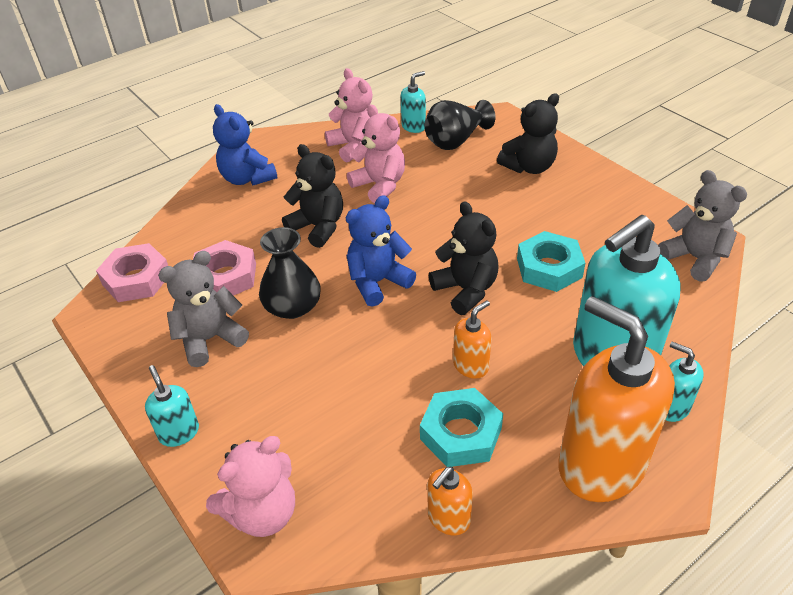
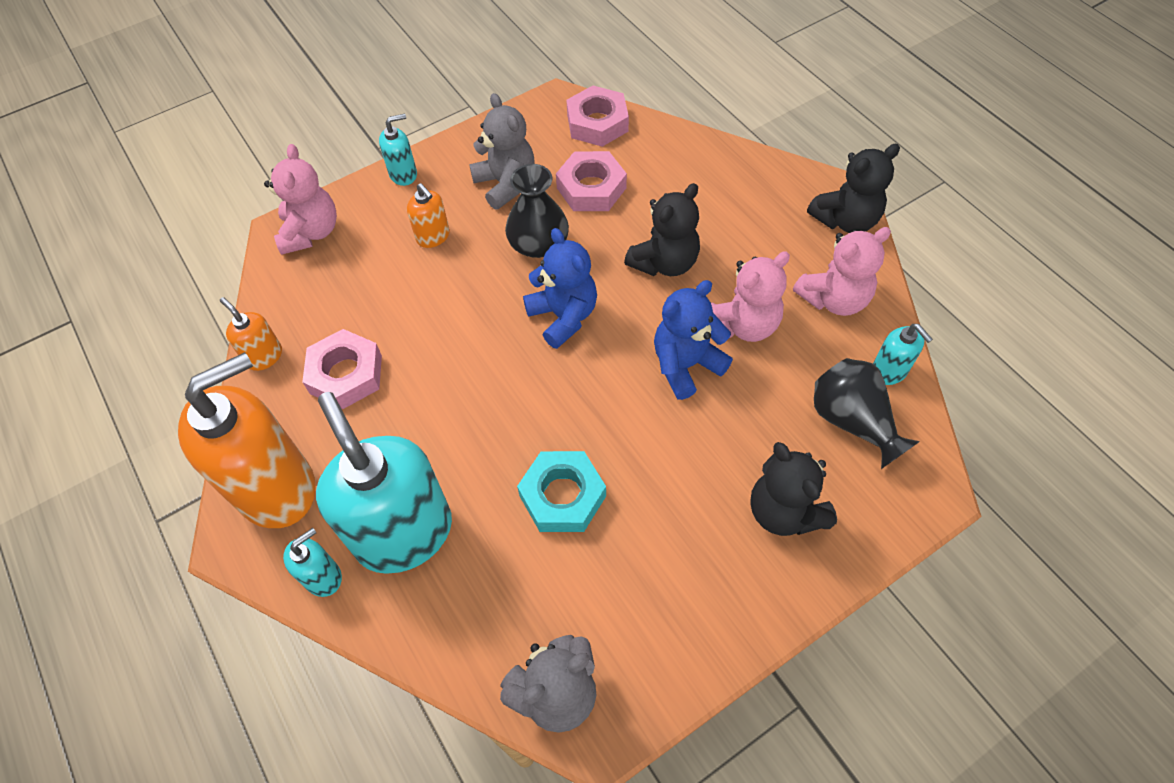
camera: 95 degrees right, 15 degrees up
(247, 178) = (763, 194): blue teddy bear -> blue teddy bear (686, 365)
(262, 513) = (311, 232): pink teddy bear -> pink teddy bear turned 150 degrees counterclockwise
(461, 433) = (346, 374): turquoise nut -> pink nut
(466, 290) = (537, 400): black teddy bear -> black teddy bear (845, 220)
(471, 366) = (425, 392): orange soap dispenser -> orange soap dispenser (433, 236)

